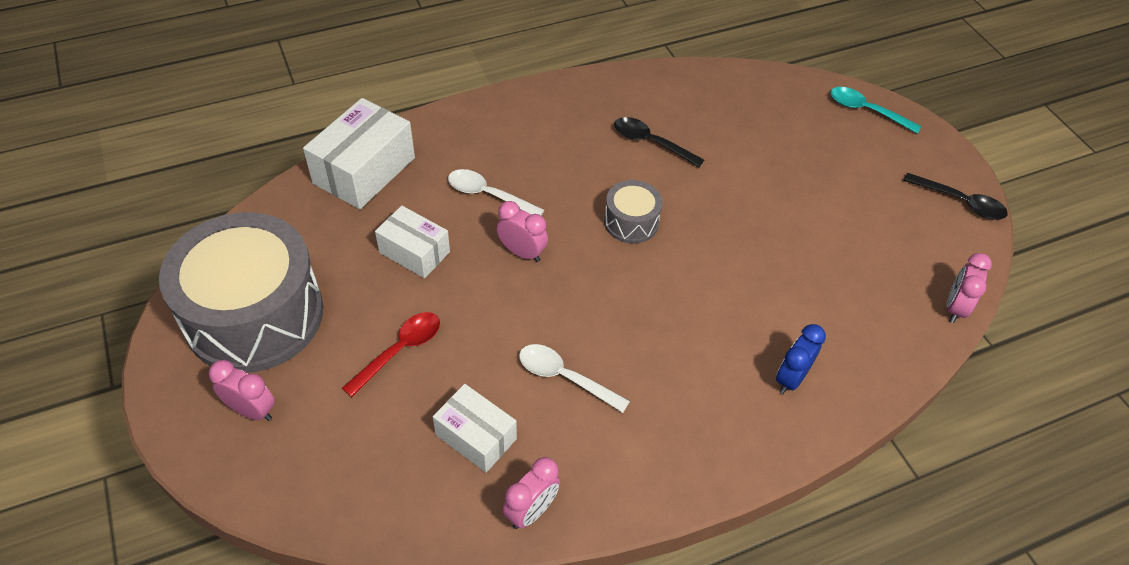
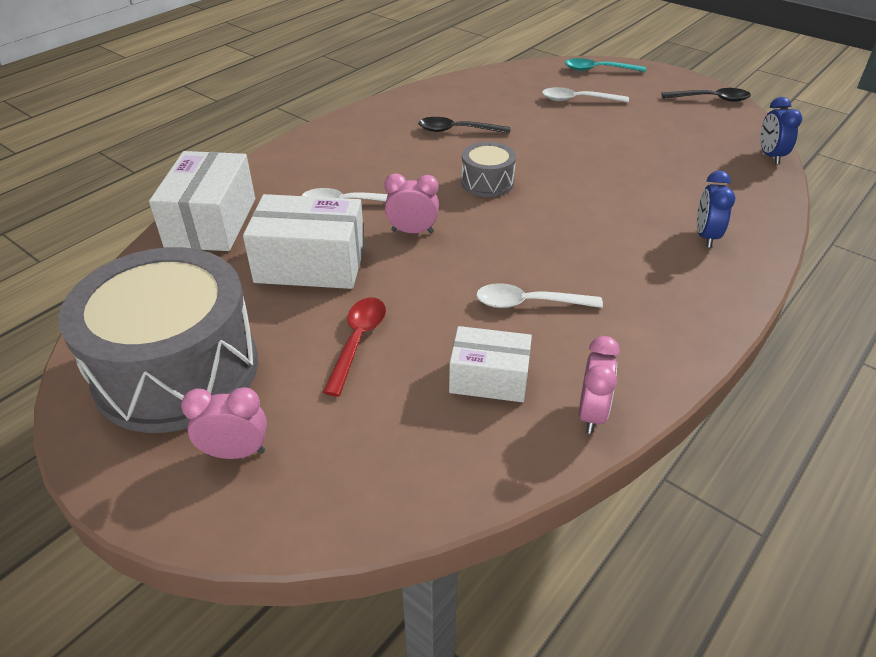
camera: 25 degrees left, 10 degrees down
(414, 252) = (310, 264): white box -> white box, size x1.59
(808, 147) = (578, 100): none -> white spoon
(954, 308) = (770, 156): pink clock -> blue clock

